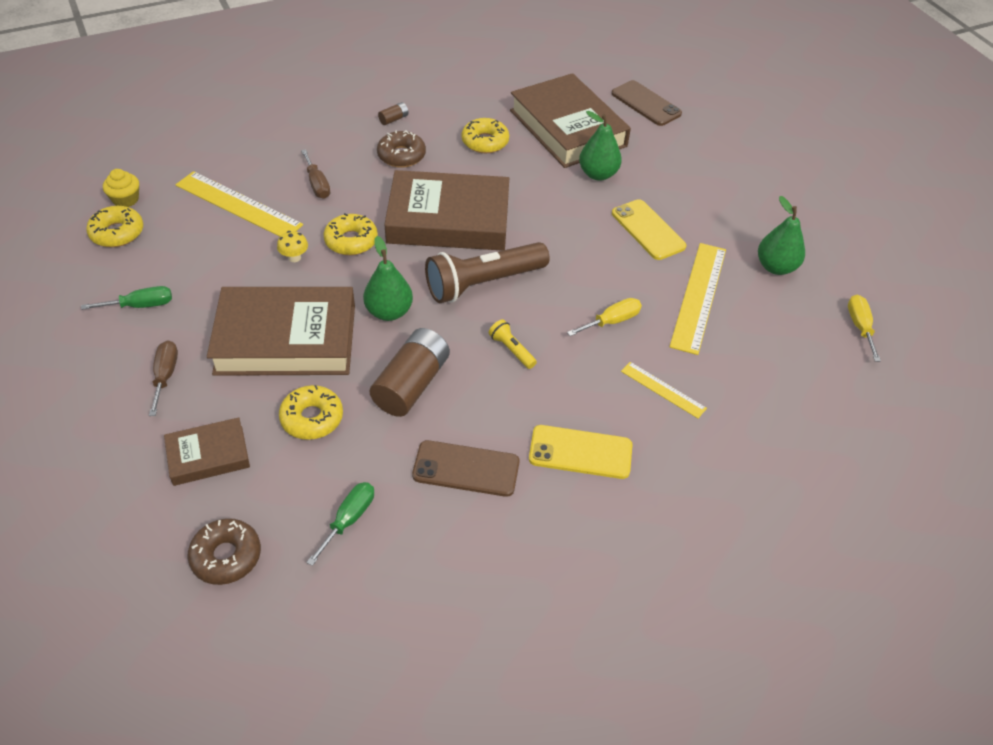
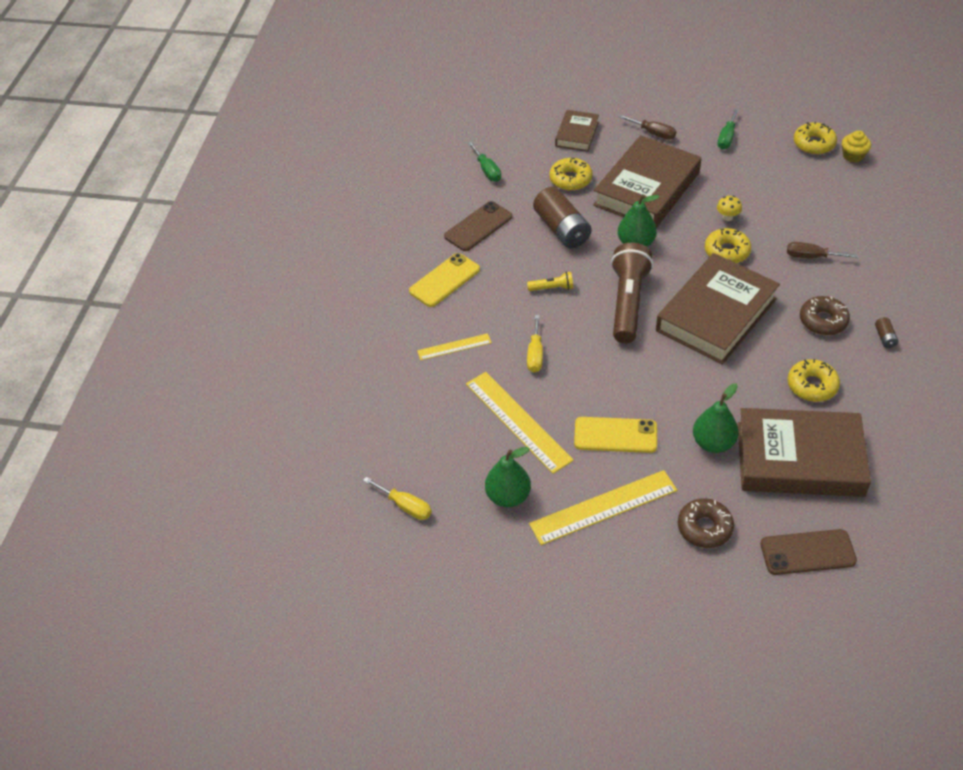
camera: 130 degrees right, 0 degrees up
(226, 556) = (504, 123): brown donut -> brown donut (704, 528)
(238, 205) = (810, 207): yellow ruler -> yellow ruler (603, 507)

